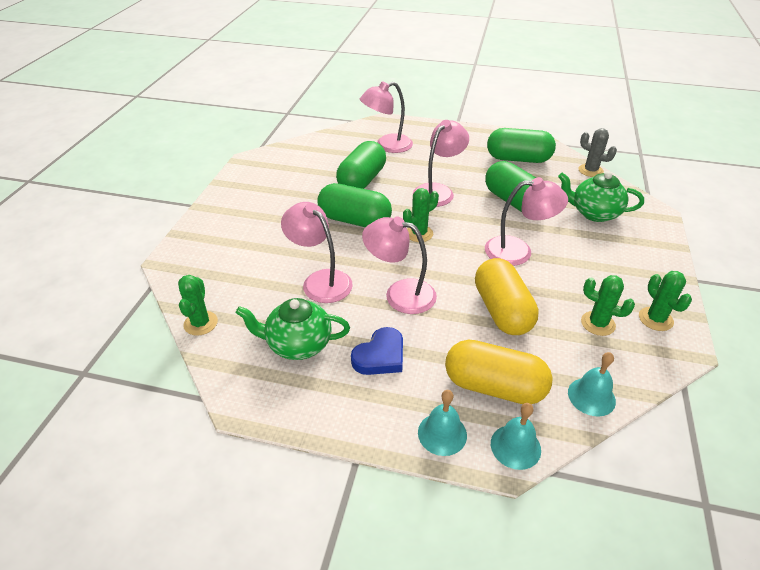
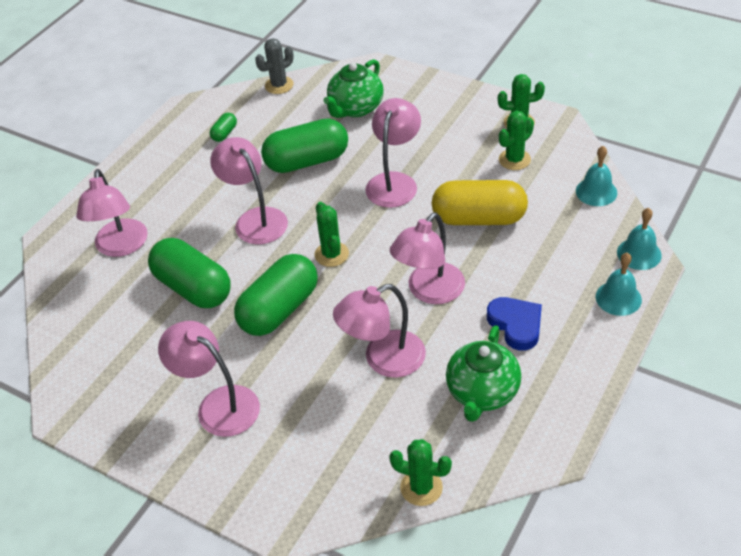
camera: 70 degrees left, 5 degrees up
(264, 213) = (218, 404): none -> pink lamp
(494, 386) = (573, 250): yellow capsule -> none
(518, 159) = (224, 133): green capsule -> green capsule, size x0.43

